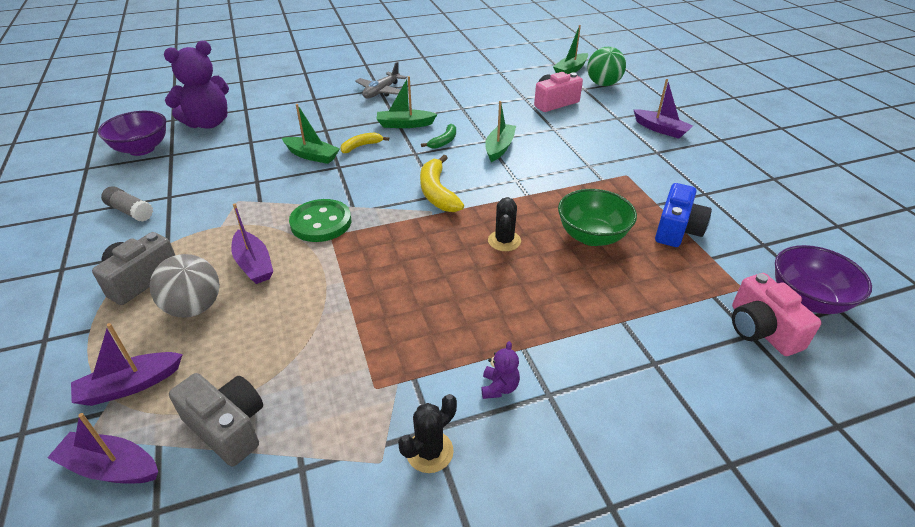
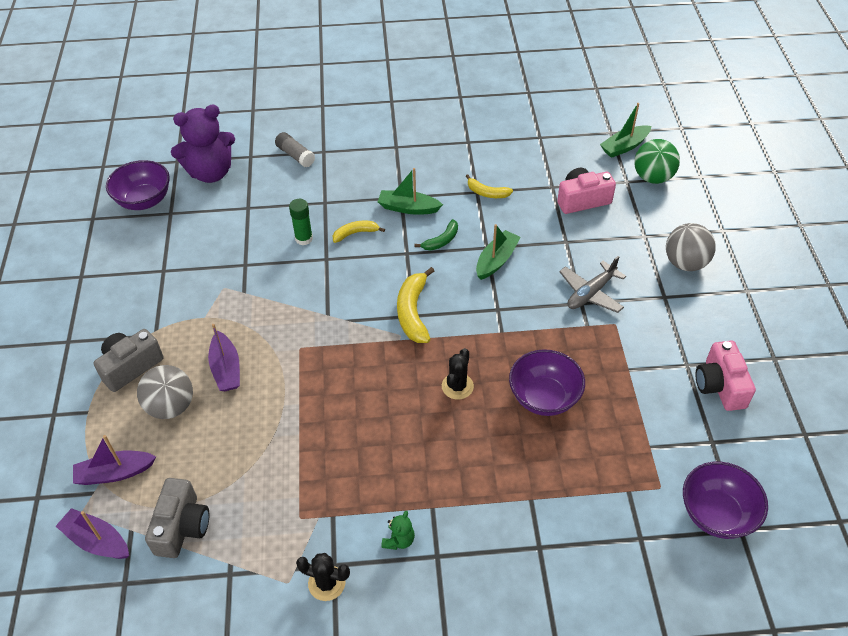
camera: 15 degrees right, 10 degrees up
(130, 211) = (128, 283): grey glue stick -> grey glue stick (295, 155)
(227, 427) = (182, 527): grey camera -> grey camera turned 45 degrees clockwise
(312, 156) = (304, 238): green boat -> green glue stick
(321, 223) = (294, 330): green button -> none
(381, 92) = (397, 151): grey plane -> grey plane (591, 293)
(429, 451) = (326, 583): black cactus -> black cactus turned 45 degrees clockwise
(471, 107) = (487, 193): none -> yellow banana
(499, 387) = (399, 540): purple teddy bear -> green teddy bear
(592, 236) = (544, 397): green bowl -> purple bowl
(661, 129) = (685, 263): purple boat -> grey ball
(677, 229) = (633, 406): blue camera -> none
(761, 329) = (653, 535): pink camera -> pink camera (720, 386)

